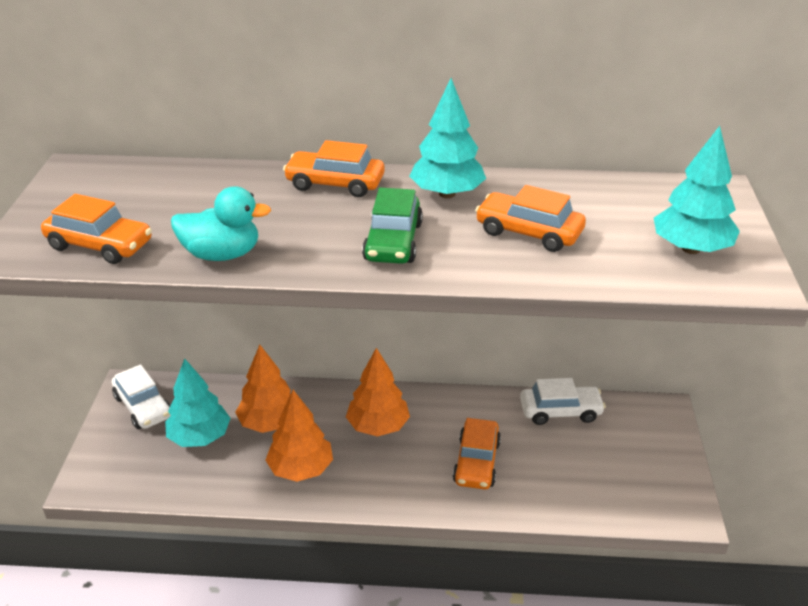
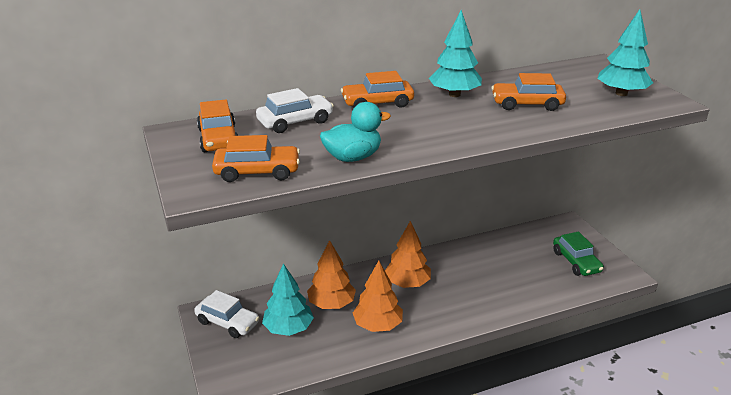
camera: 25 degrees left, 5 degrees down
(393, 242) = (454, 126): green car -> green car (576, 262)
(476, 462) = (486, 285): orange car -> orange car (218, 139)
(560, 411) = (511, 241): white car -> white car (295, 122)

